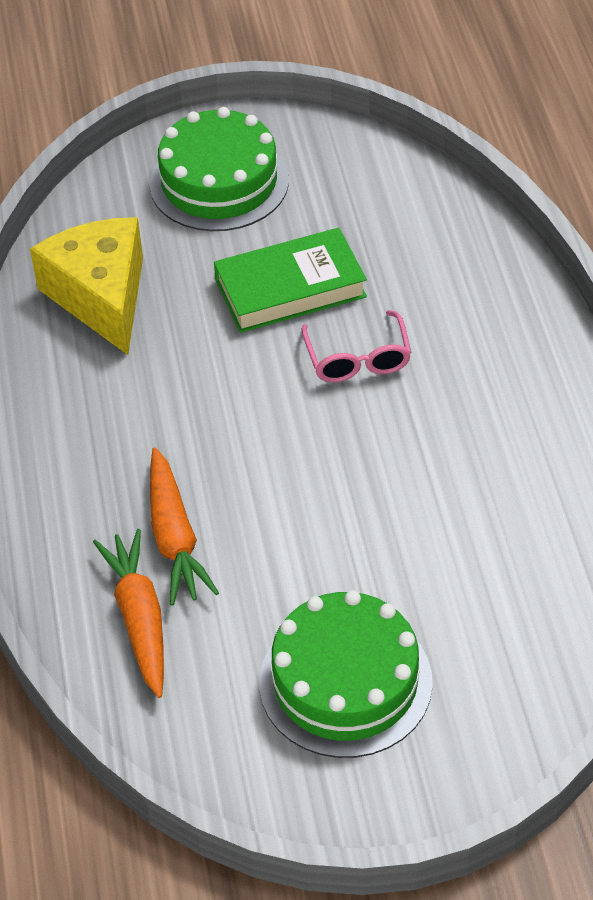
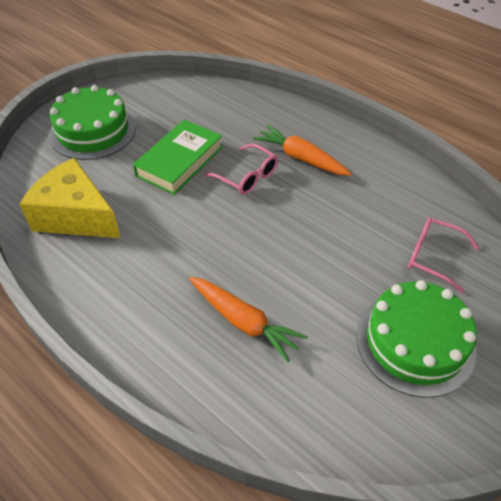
camera: 40 degrees left, 0 degrees up
(139, 619) = (270, 383): orange carrot -> orange carrot (301, 158)
(487, 604) = (433, 257): none -> pink glasses

